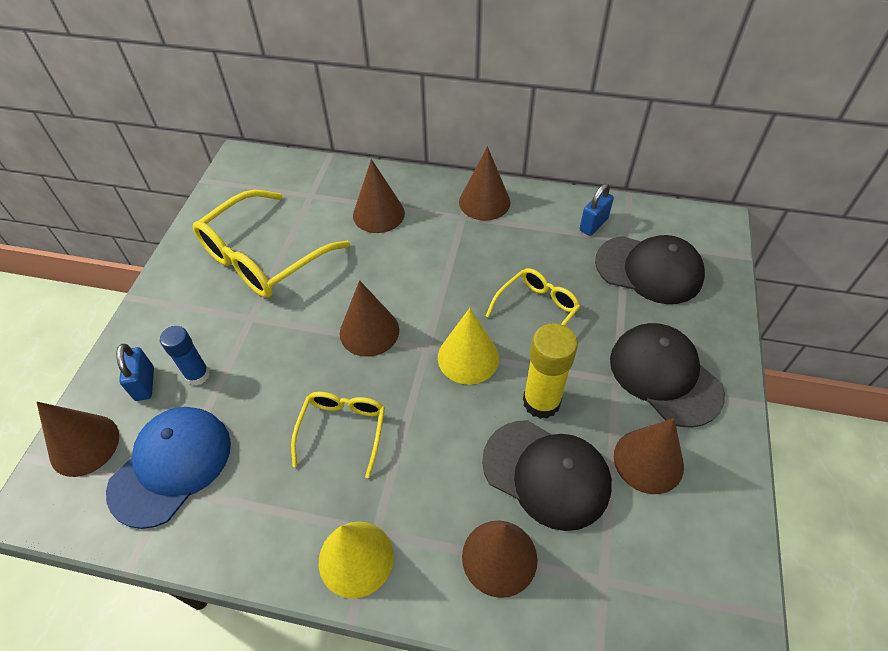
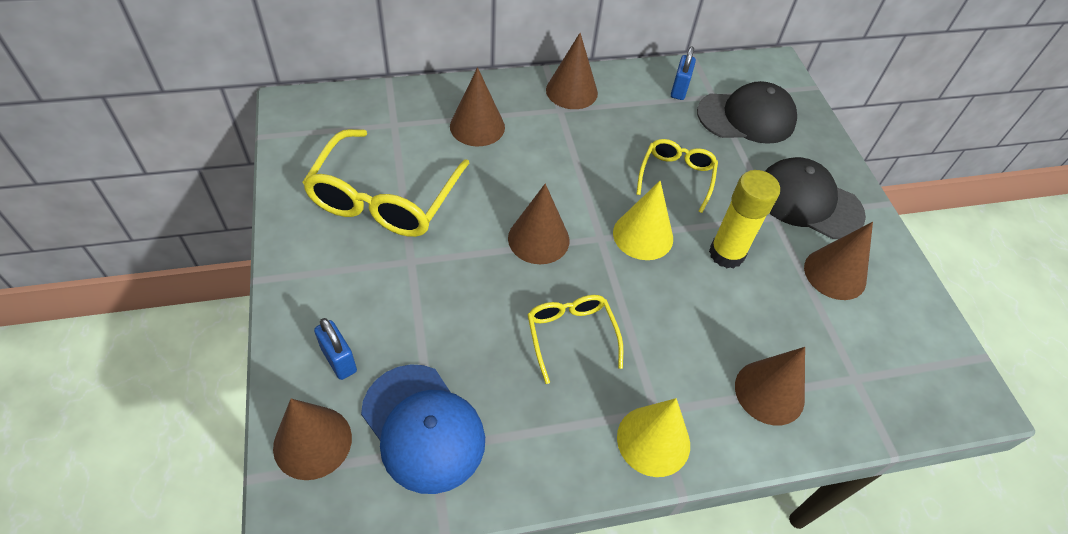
camera: 30 degrees left, 0 degrees up
(171, 466) = (423, 428): blue cap -> blue cap turned 135 degrees clockwise
(197, 375) = (391, 333): blue glue stick -> none
(546, 474) = (765, 311): black cap -> none

